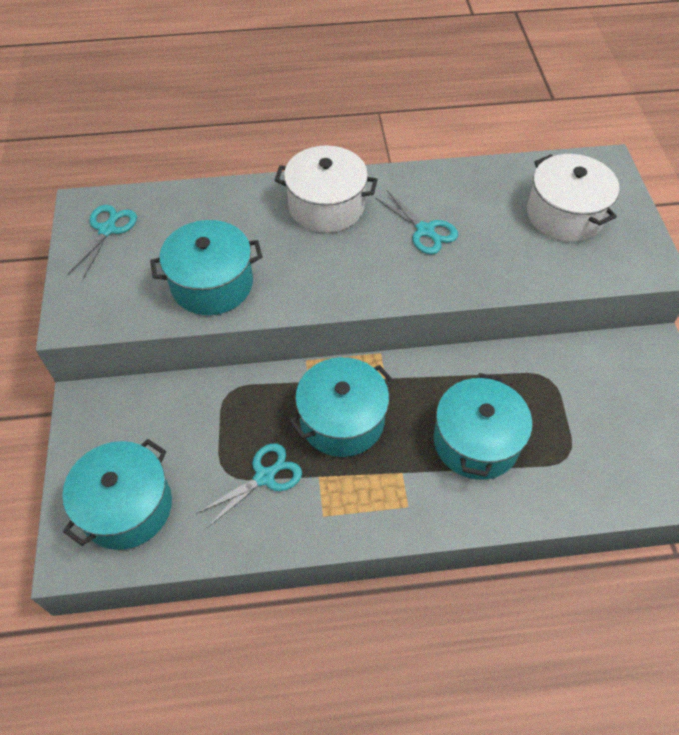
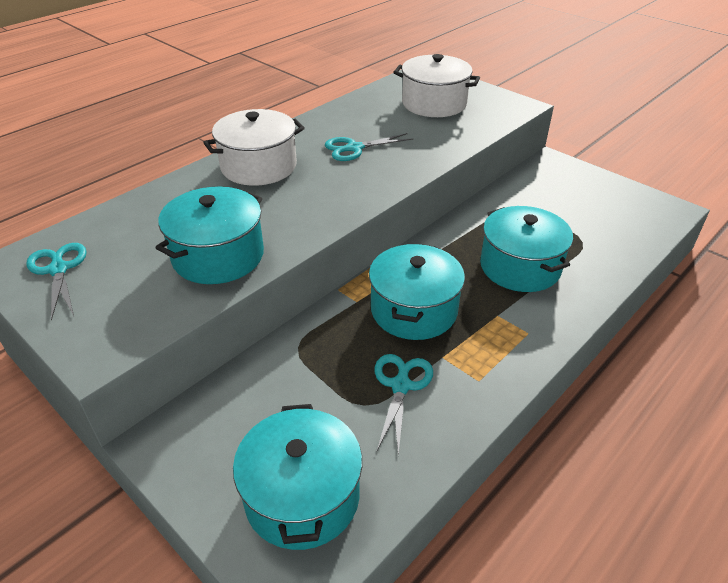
camera: 40 degrees left, 15 degrees down
(425, 231) = (354, 148): turquoise scissors -> turquoise scissors turned 150 degrees clockwise

